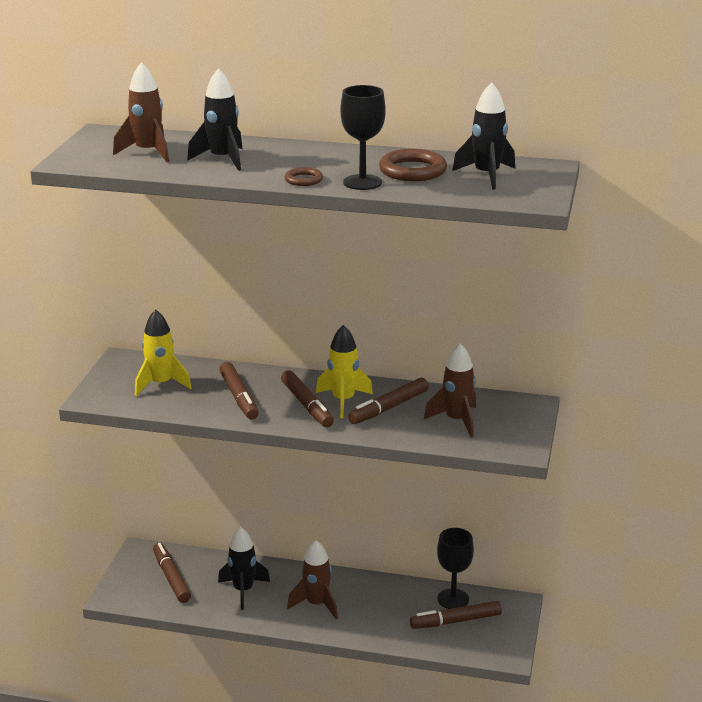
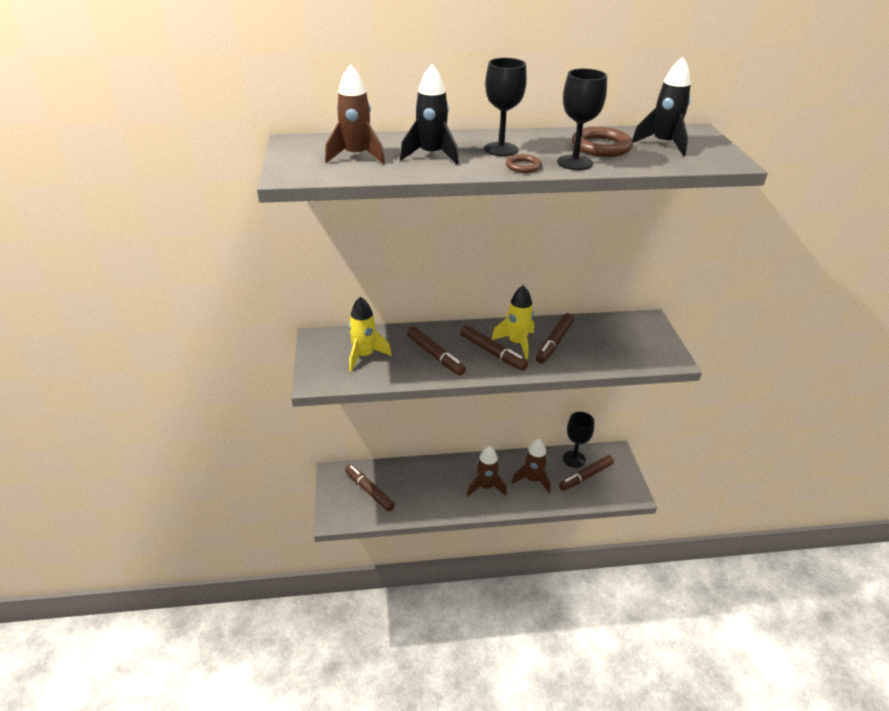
camera: 20 degrees left, 10 degrees up
(243, 590) = (428, 488): black rocket -> none
(301, 161) = (501, 149): none -> black goblet
(456, 421) = (610, 344): brown rocket -> brown rocket (532, 479)

